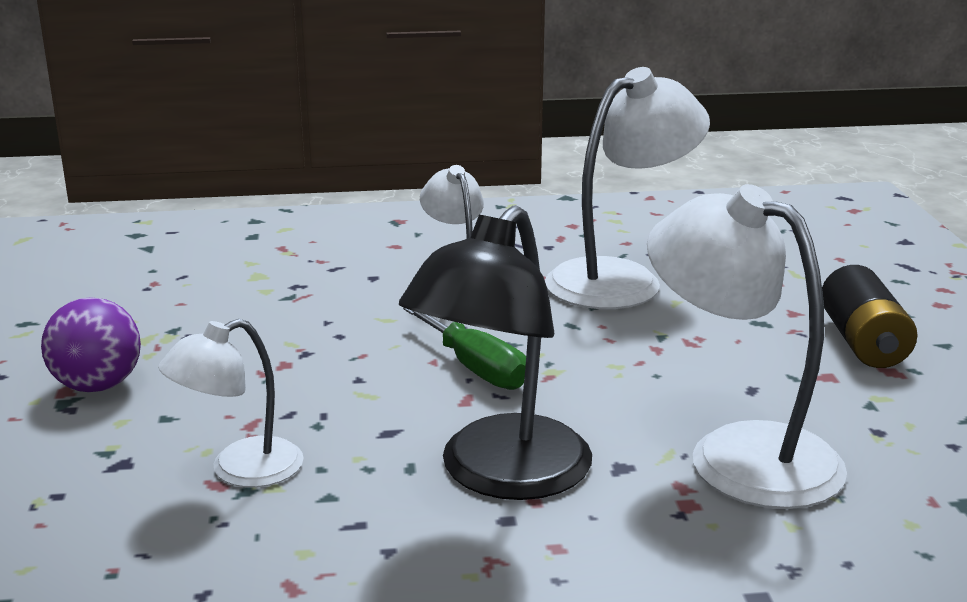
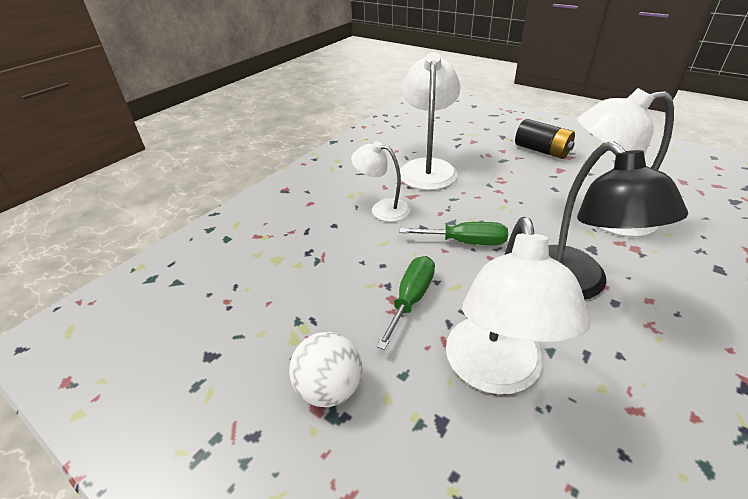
camera: 45 degrees left, 15 degrees up
(98, 386) = (329, 388): purple ball -> white ball
(240, 470) = (495, 372): white lamp -> white lamp, size x1.69
(300, 375) = (411, 299): none -> green screwdriver

